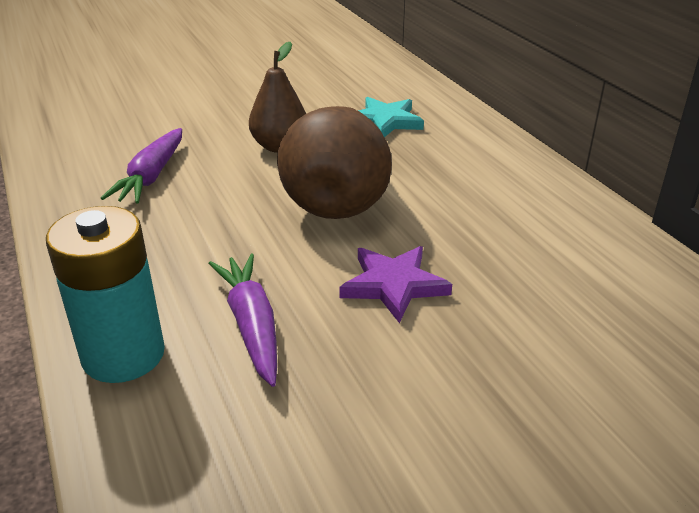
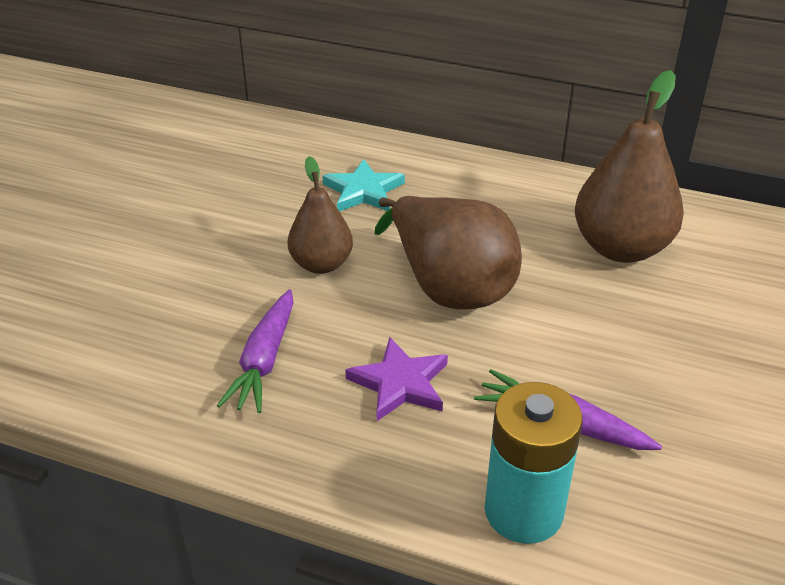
camera: 45 degrees left, 5 degrees up
(151, 176) = (264, 360): purple carrot -> purple carrot turned 45 degrees clockwise
(393, 285) = (592, 329): purple star -> purple star (400, 383)
(527, 250) = (621, 248): none -> brown pear

